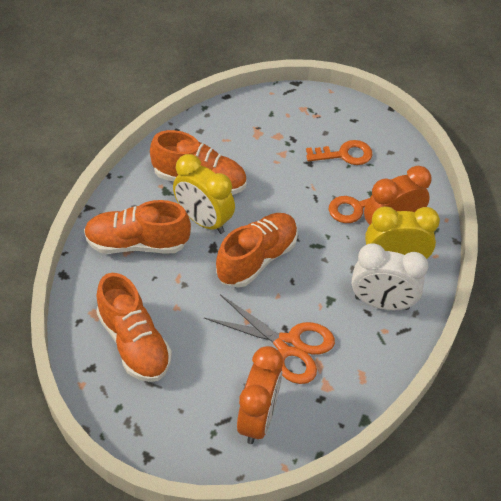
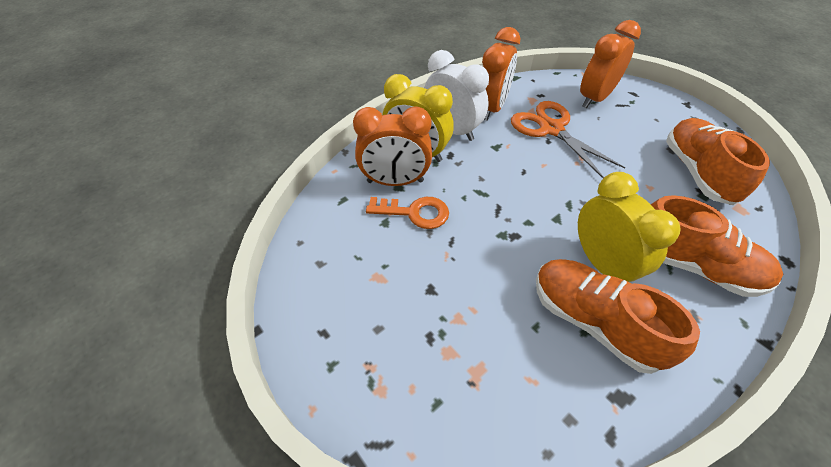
camera: 150 degrees left, 0 degrees up
(257, 259) = (551, 201): orange shoe -> none
(344, 154) = (378, 282): orange key -> none
(362, 351) = (491, 108): none -> orange clock

